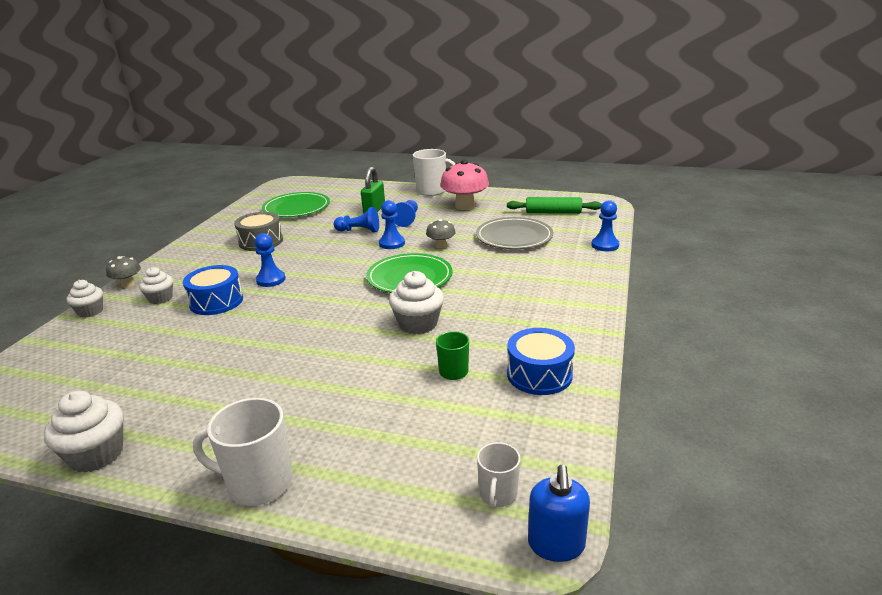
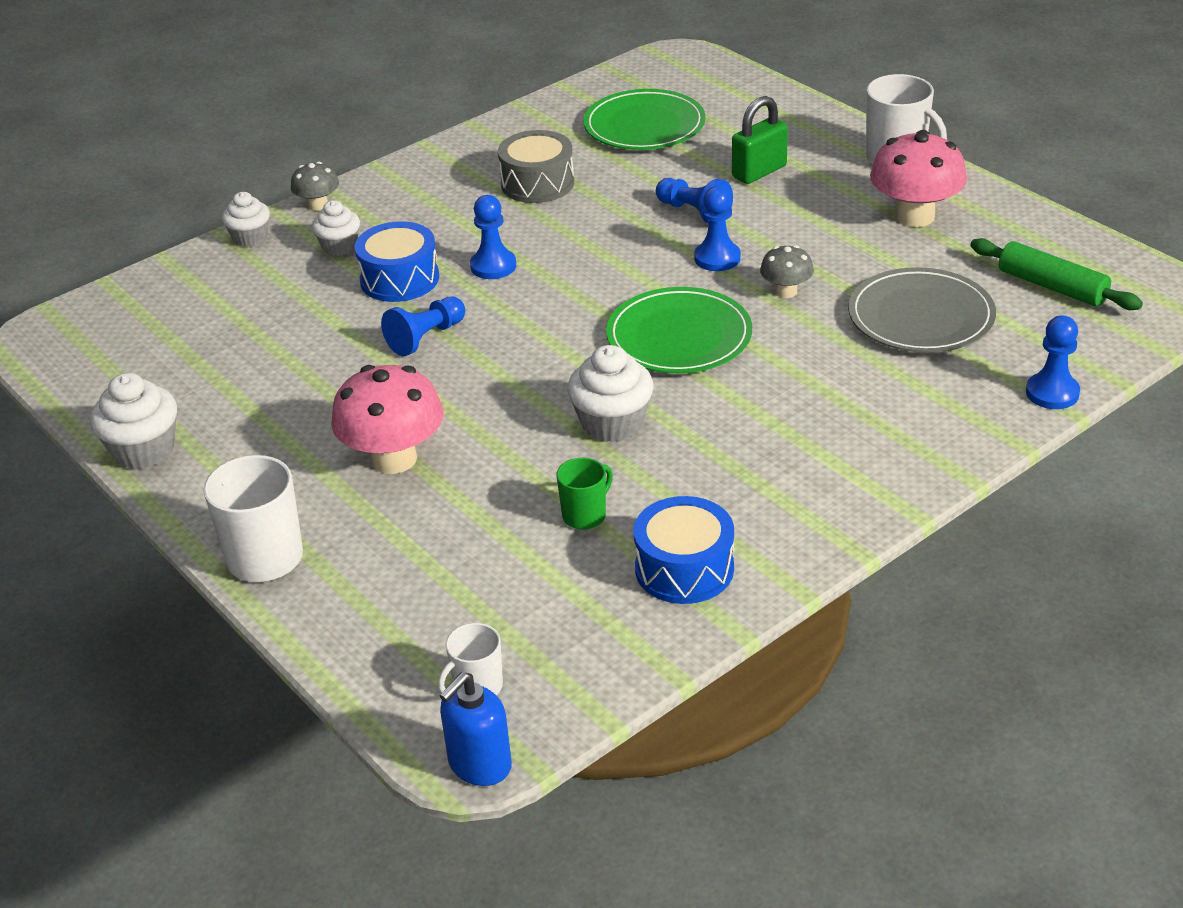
camera: 35 degrees right, 10 degrees up
(301, 388) = (394, 459): none -> pink mushroom
(407, 220) = (789, 214): blue pawn -> blue pawn (426, 337)

